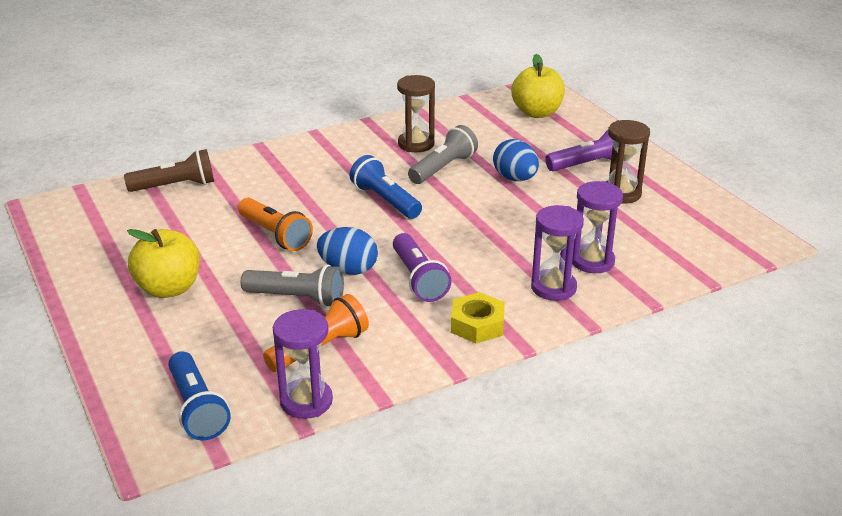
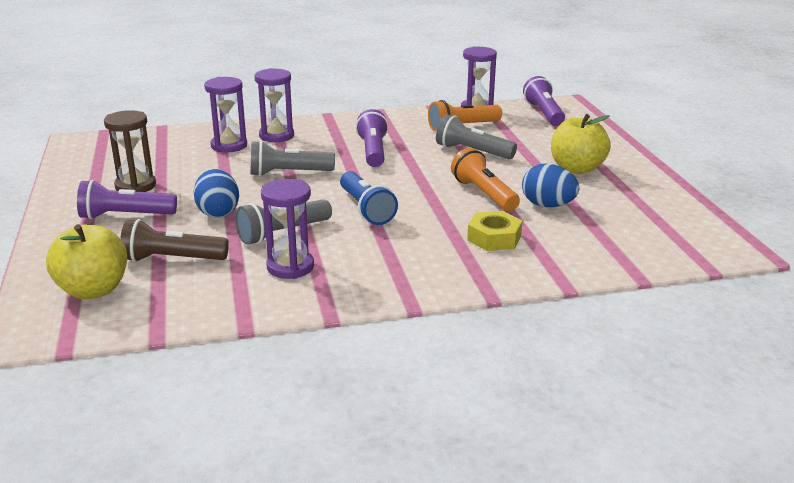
camera: 165 degrees left, 5 degrees down
(175, 186) = (593, 254): brown flashlight -> brown flashlight (172, 259)
(197, 408) = (543, 113): blue flashlight -> purple flashlight
(348, 269) = (426, 163): blue egg -> blue egg (547, 205)
(416, 144) = (290, 267): brown hourglass -> purple hourglass
(477, 324) = (349, 125): yellow nut -> yellow nut (494, 238)
(490, 231) = (288, 173): none -> grey flashlight

